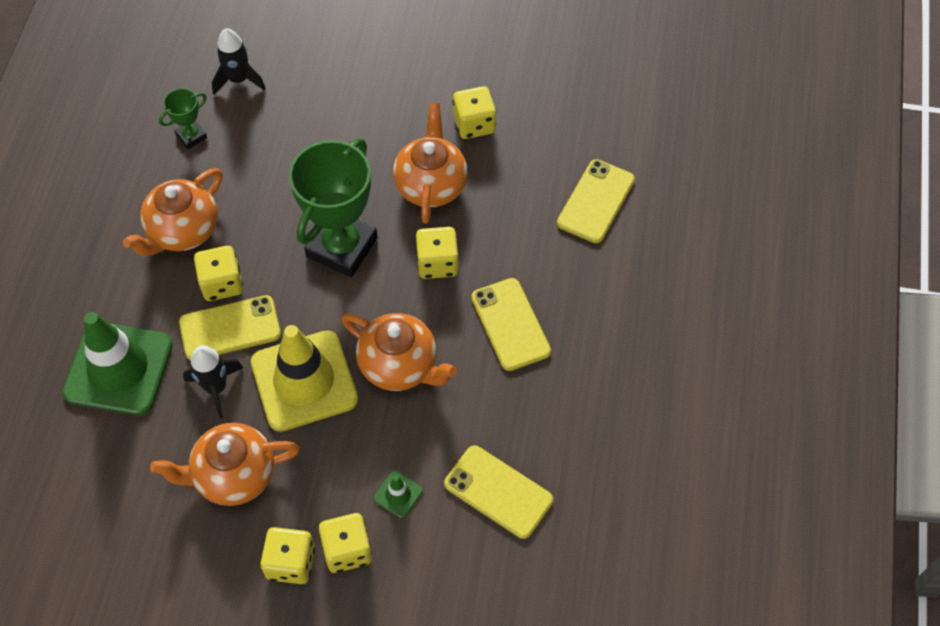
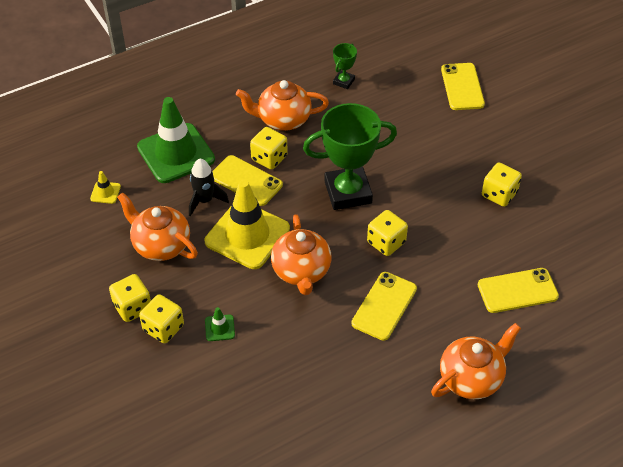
camera: 50 degrees right, 10 degrees down
(100, 481) = (105, 192): none -> yellow traffic cone
(191, 136) = (344, 81): green trophy -> green trophy turned 75 degrees counterclockwise
(238, 80) = (401, 74): black rocket -> none
(431, 185) = (434, 203): orange teapot -> orange teapot (471, 378)
(498, 492) = (268, 376): yellow phone -> yellow phone (462, 87)

